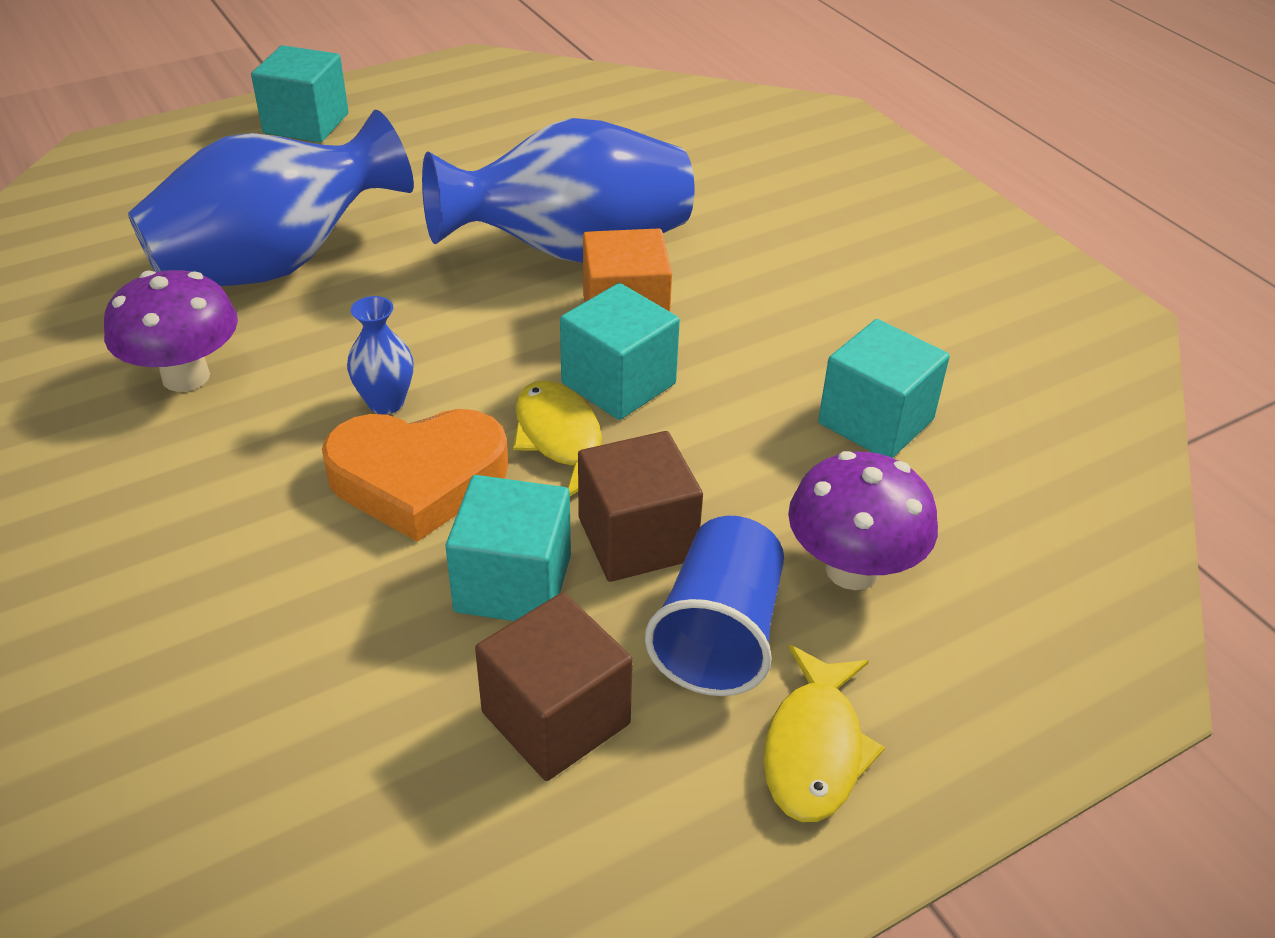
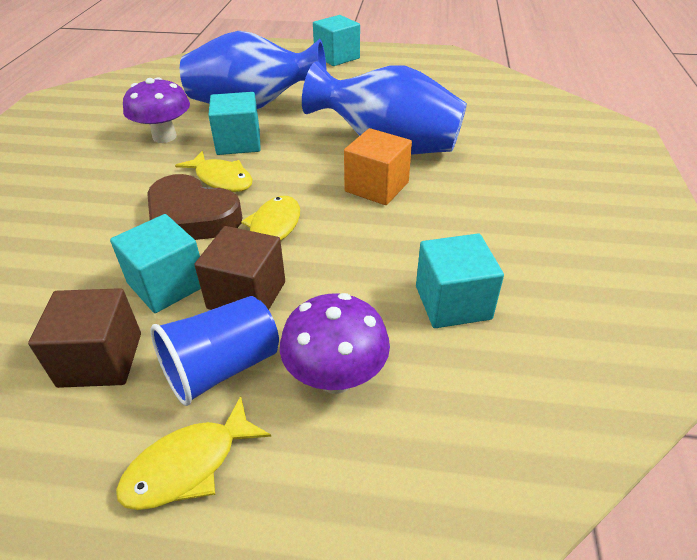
camera: 40 degrees right, 0 degrees up
(386, 403) = (221, 179): blue vase -> yellow fish
(418, 478) = (191, 217): orange heart -> brown heart
(618, 383) = (333, 216): turquoise cube -> turquoise cube (238, 143)

